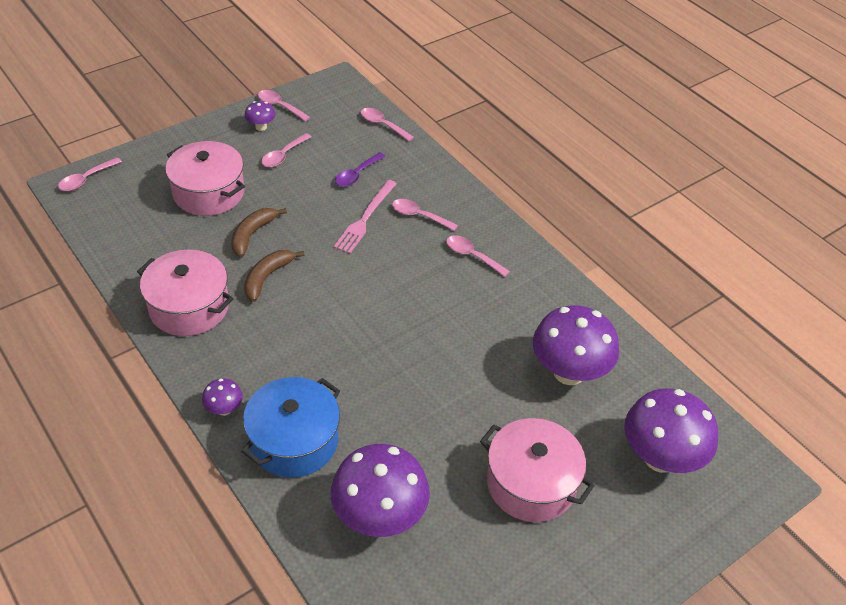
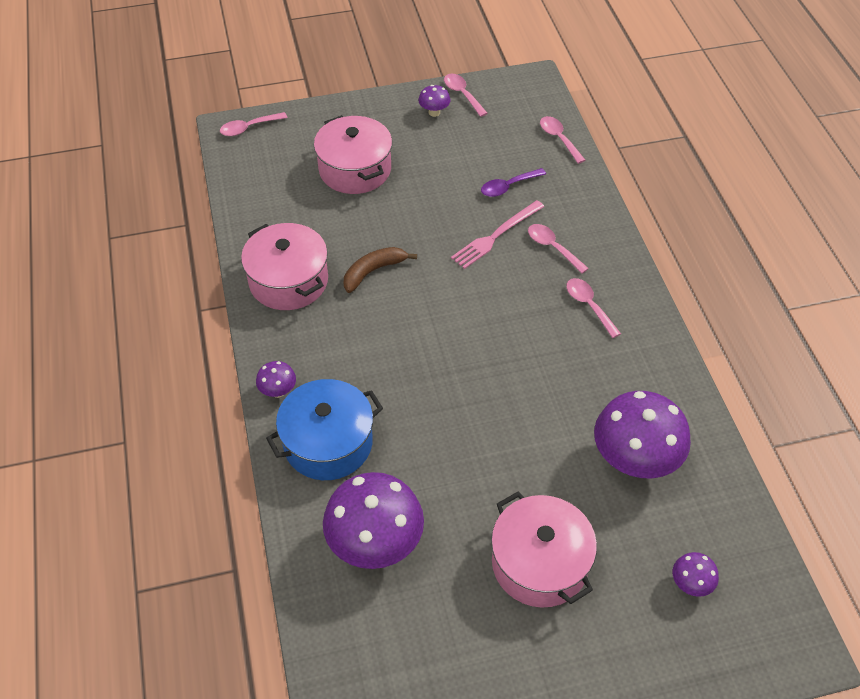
camera: 25 degrees right, 5 degrees up
(252, 234) = (378, 223): brown banana -> none
(283, 155) = (443, 148): pink spoon -> none
(660, 458) = (690, 584): purple mushroom -> purple mushroom, size x0.45

